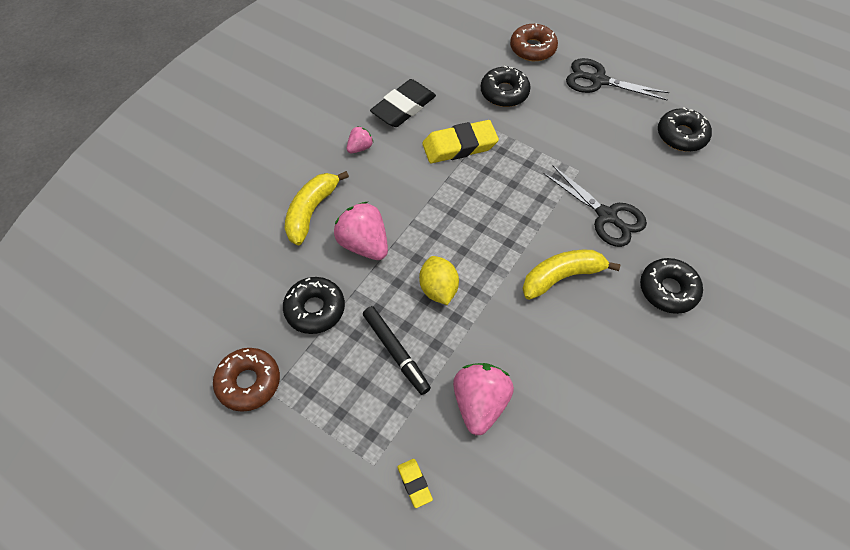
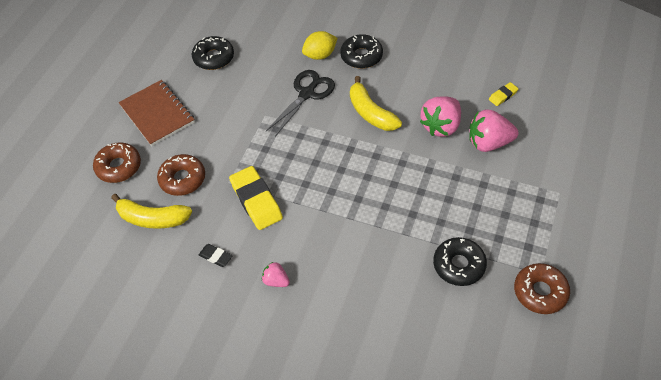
camera: 100 degrees left, 5 degrees down
(311, 211) = (362, 300): yellow banana -> yellow banana (152, 218)
(364, 244) = (384, 247): pink strawberry -> pink strawberry (441, 126)
(396, 352) = (472, 200): black marker -> none
(403, 107) = (216, 256): black eraser -> black eraser, size x0.49
(414, 483) = (559, 167): yellow eraser -> yellow eraser (503, 96)
(438, 289) = (408, 185): yellow lemon -> yellow lemon (320, 55)
(504, 92) = (182, 179): black donut -> brown donut
(598, 80) = (157, 114): black scissors -> brown notebook

